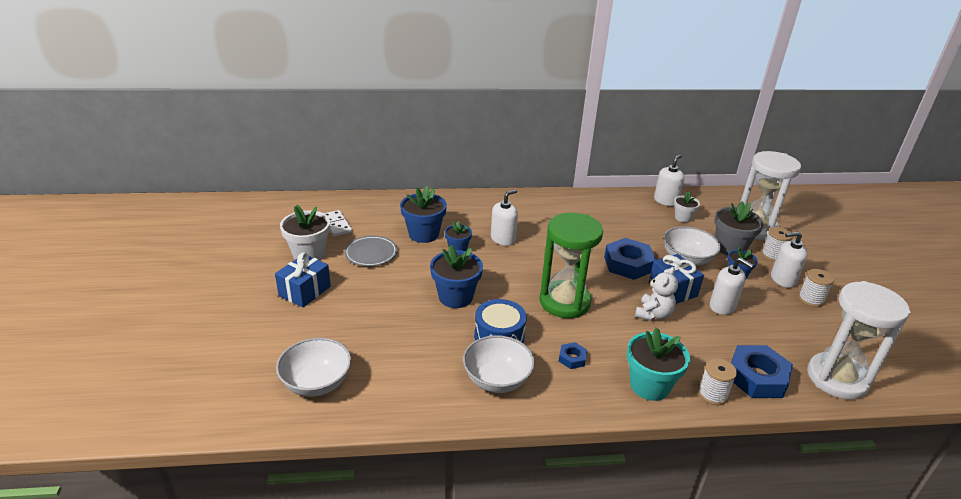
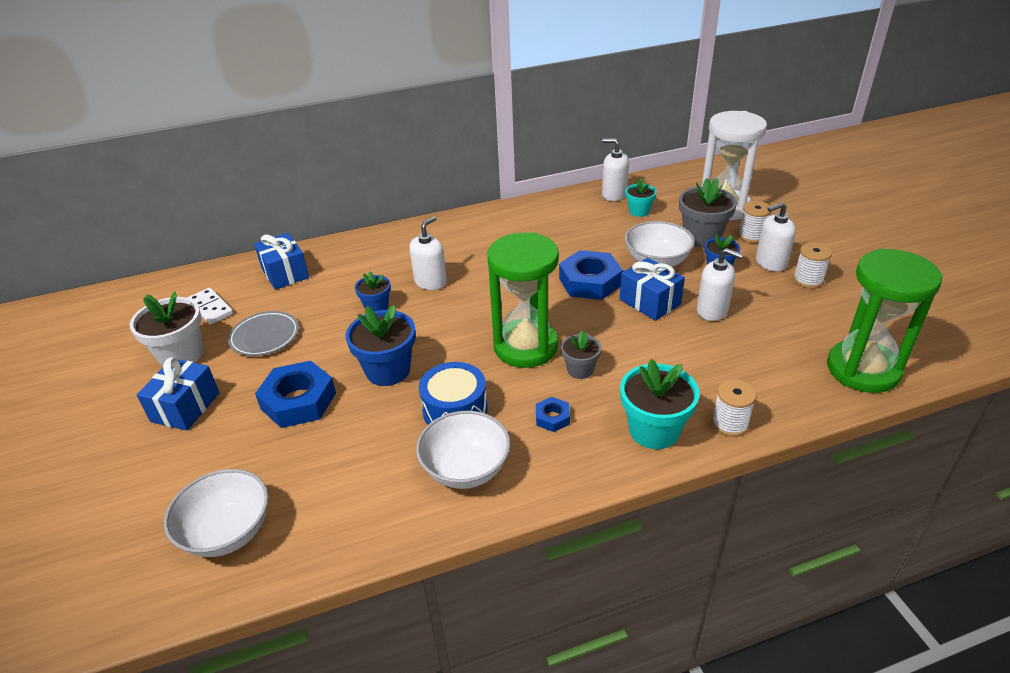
camera: 10 degrees left, 5 degrees up
(395, 211) = (285, 273): none -> blue gift
(423, 234) = (328, 296): blue flower pot -> none
(603, 328) = (580, 370): none -> grey flower pot
(653, 314) = (635, 338): white teddy bear -> none
(665, 201) = (614, 194): white soap dispenser -> white soap dispenser turned 90 degrees counterclockwise
(683, 218) = (639, 211): white flower pot -> turquoise flower pot
(757, 377) = (774, 389): blue nut -> blue nut (298, 401)
(837, 378) = (862, 369): white hourglass -> green hourglass

